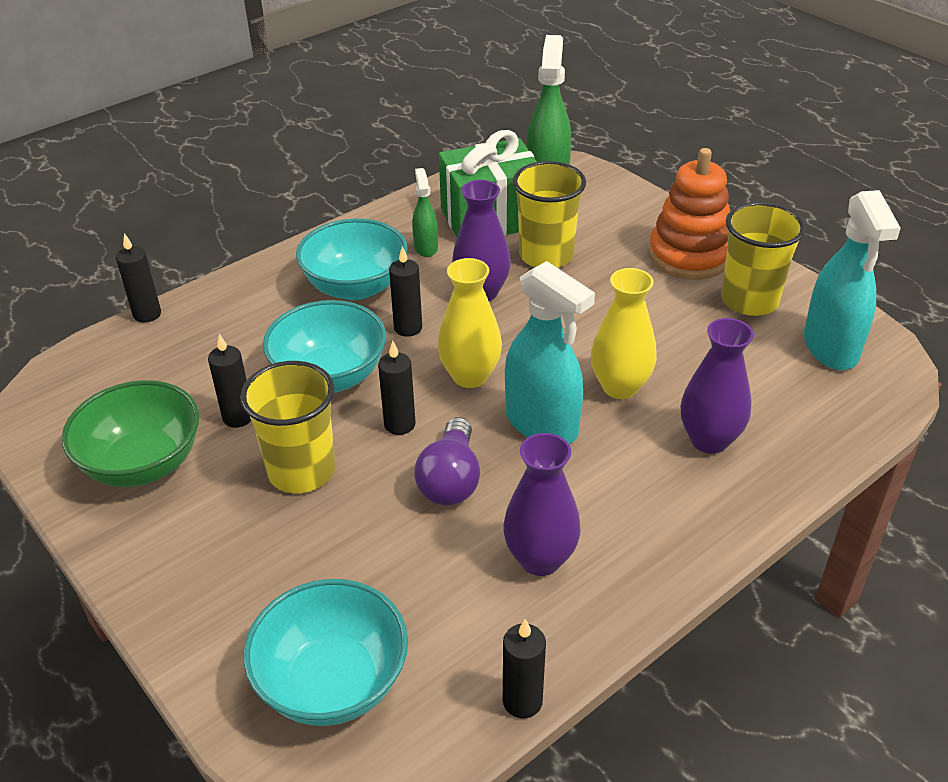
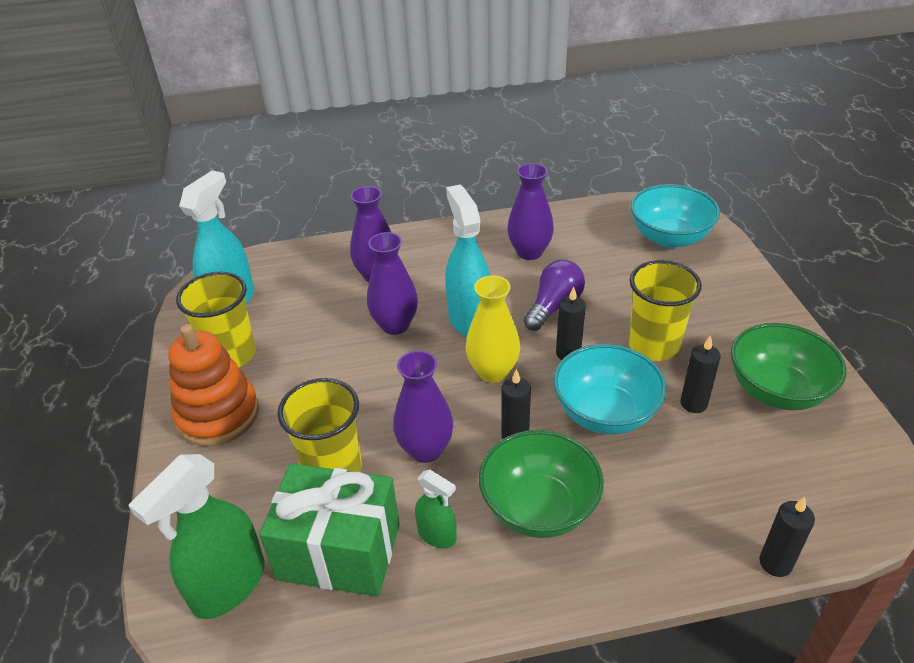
camera: 150 degrees left, 0 degrees up
(355, 287) = (539, 508): turquoise bowl -> green bowl
(426, 247) = (437, 535): green spray bottle -> green spray bottle turned 75 degrees counterclockwise
(522, 701) = (579, 207): black candle -> none
(620, 387) = (395, 325): yellow vase -> purple vase

